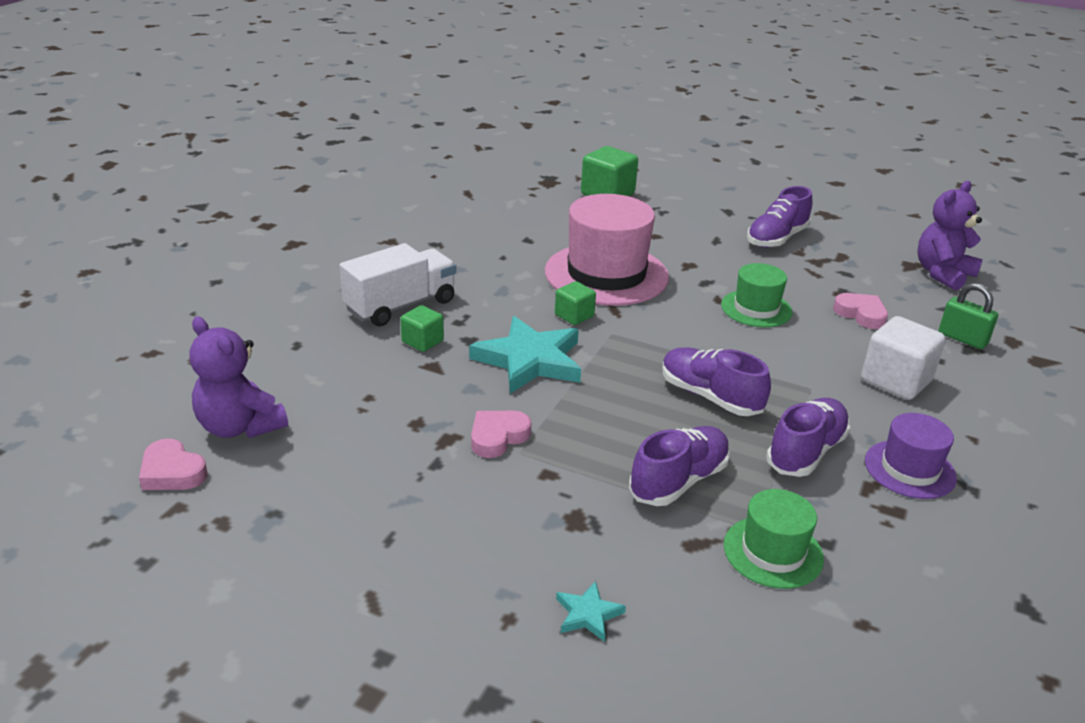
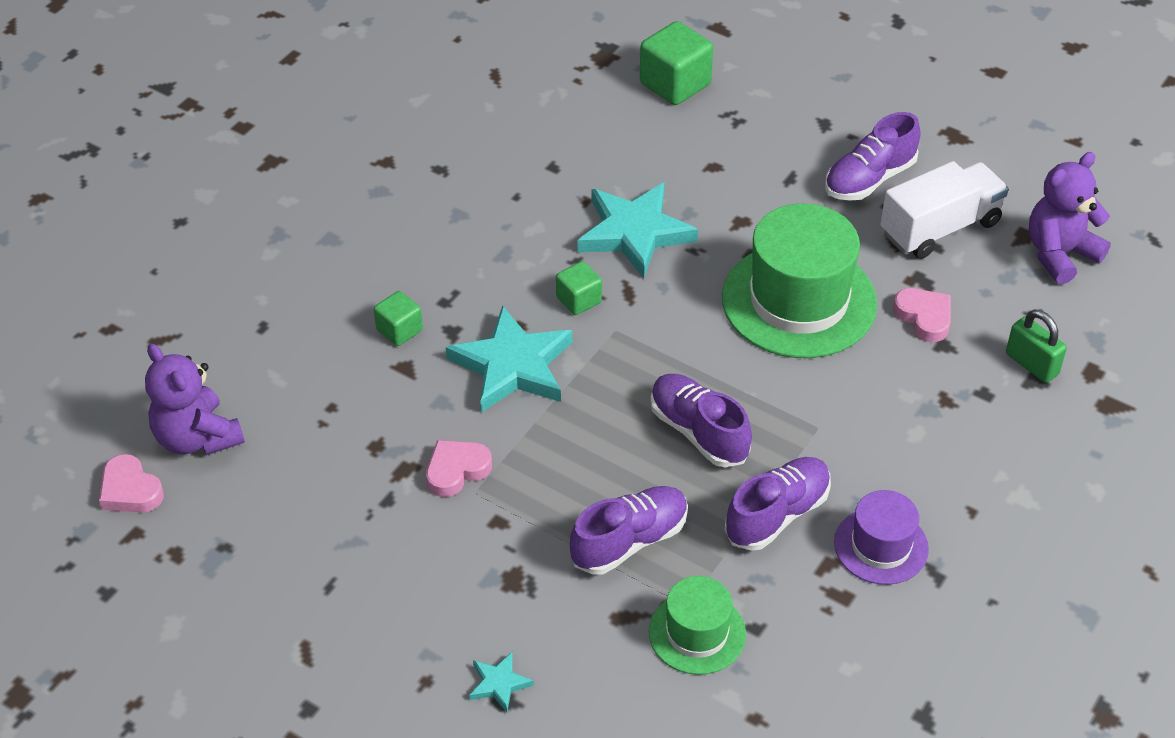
camera: 10 degrees right, 15 degrees up
(400, 306) = (383, 272): white truck -> white truck (940, 228)
(606, 274) = (634, 233): pink hat -> turquoise star
(756, 309) = (799, 301): green hat -> green hat, size x1.84
(896, 381) = (920, 423): white cube -> none

